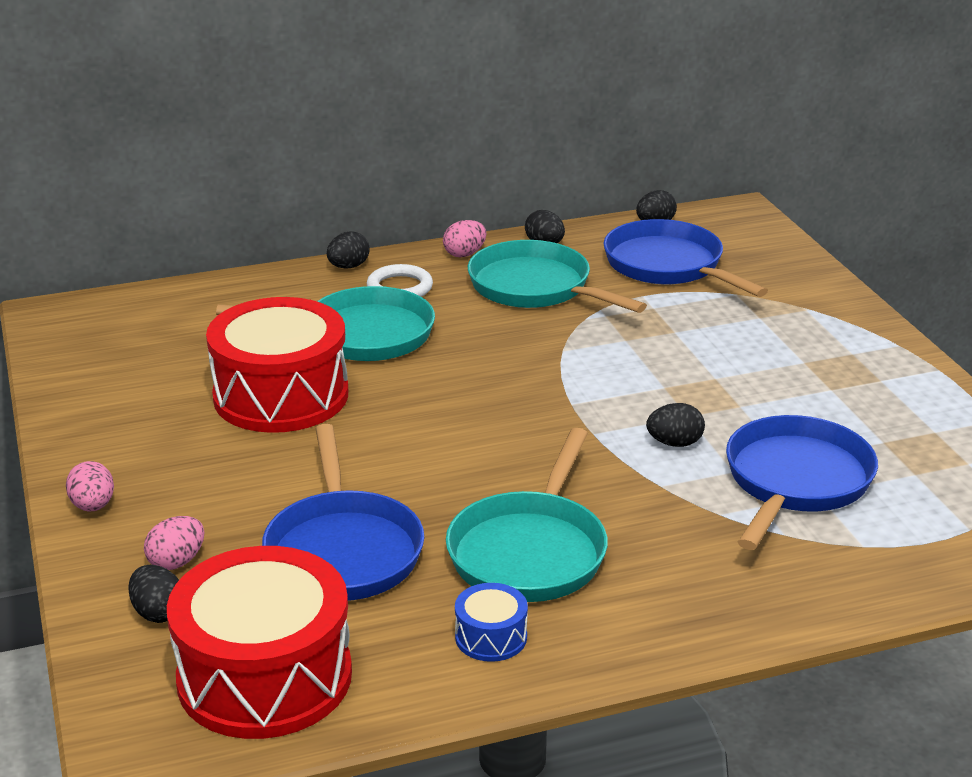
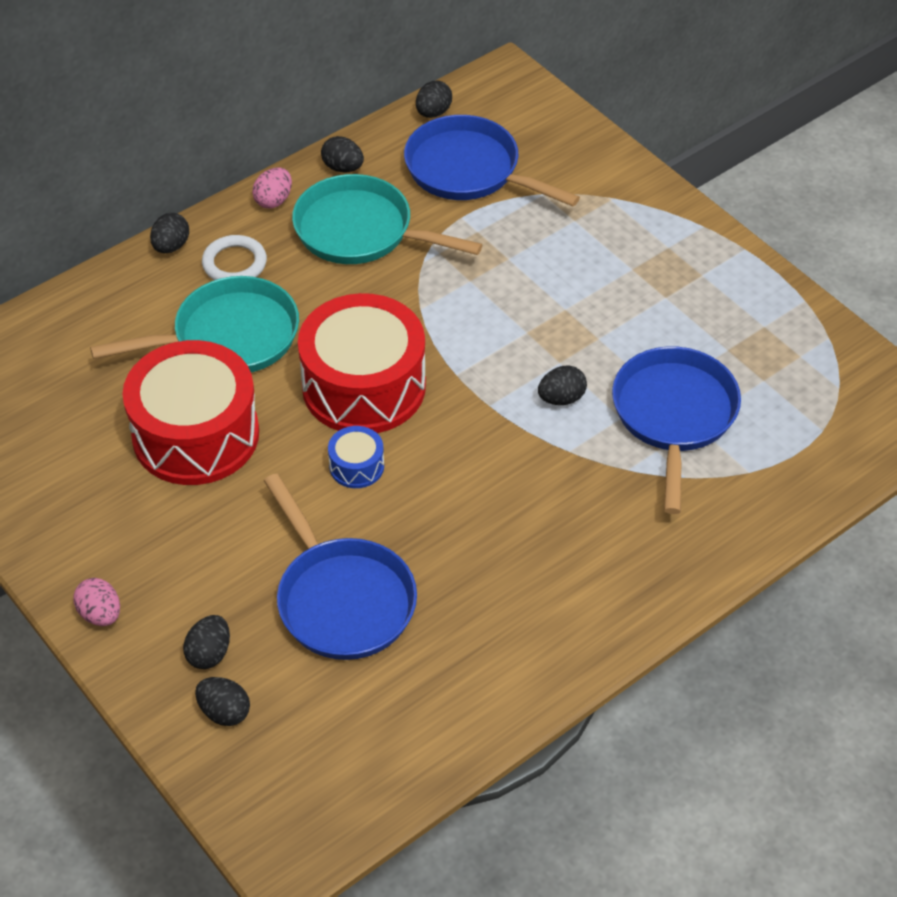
camera: 20 degrees left, 20 degrees up
(177, 562) = (209, 653): pink egg -> black egg
(265, 677) = (346, 748): red drum -> red drum (364, 386)
(491, 637) = (503, 654): blue drum -> blue drum (356, 466)
(530, 551) = (494, 555): turquoise pan -> none

